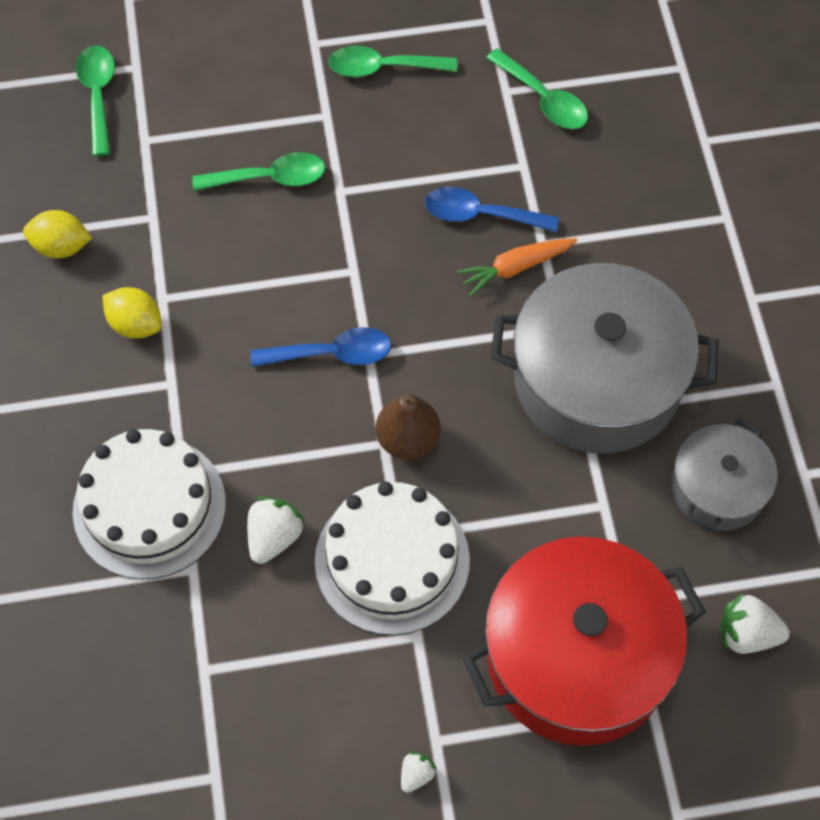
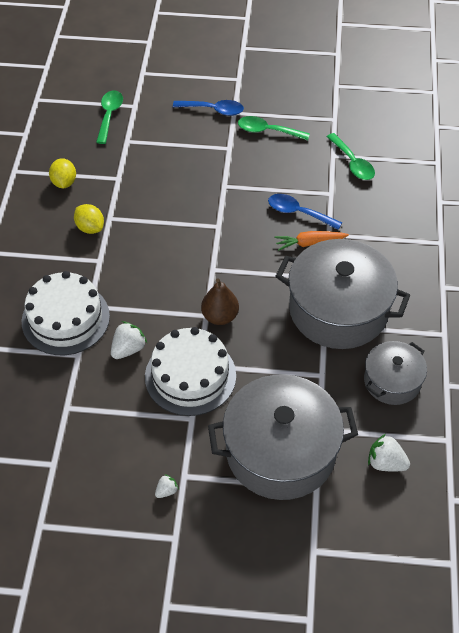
camera: 15 degrees right, 10 degrees down
(61, 247) = (64, 182): yellow lemon -> yellow lemon turned 60 degrees clockwise
(269, 178) = (187, 172): green spoon -> none
(332, 354) = (192, 264): blue spoon -> blue spoon (213, 110)
(577, 657) = (280, 451): red pot -> grey pot

